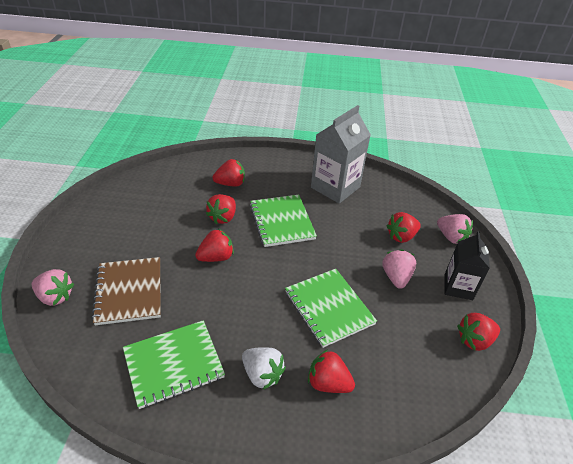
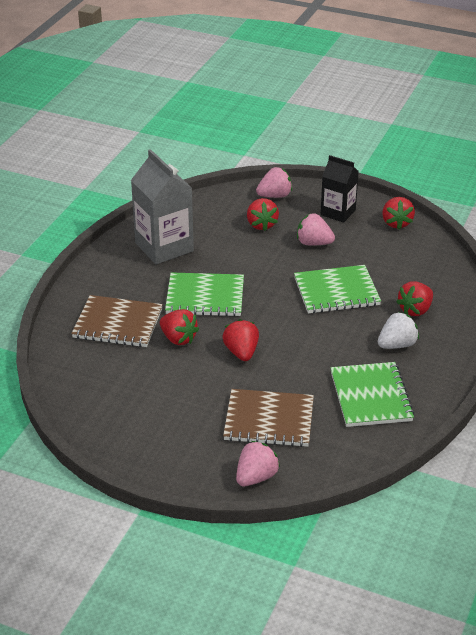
camera: 70 degrees left, 5 degrees down
(230, 184) = (118, 324): red strawberry -> brown notebook

